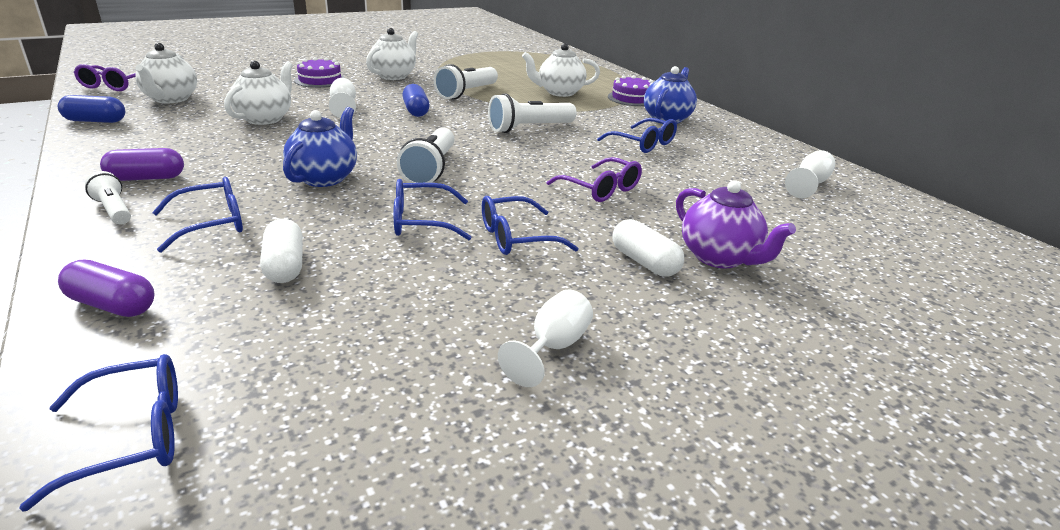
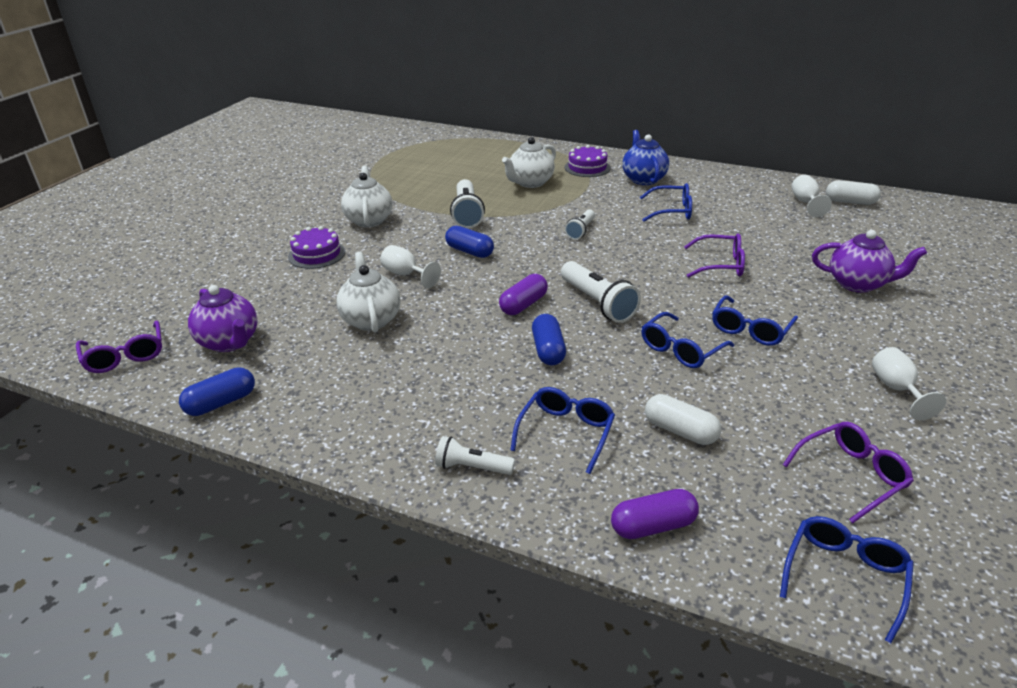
camera: 35 degrees left, 5 degrees up
(146, 178) = (423, 427): purple capsule -> purple capsule (523, 305)
(170, 99) = (229, 342): white teapot -> purple teapot
(324, 178) = (548, 350): blue teapot -> blue capsule
(334, 376) = (850, 475): none -> purple glasses
(529, 128) = (581, 231): white flashlight -> white flashlight, size x0.60
(644, 262) = (835, 308): white capsule -> white capsule (850, 202)

